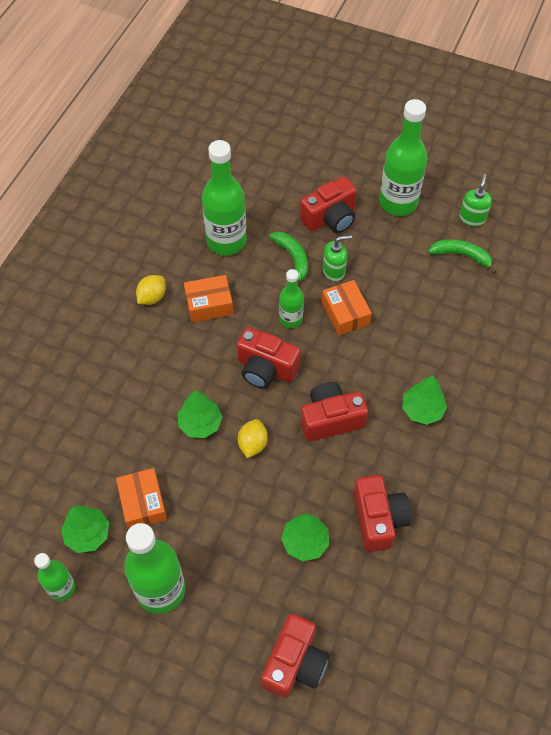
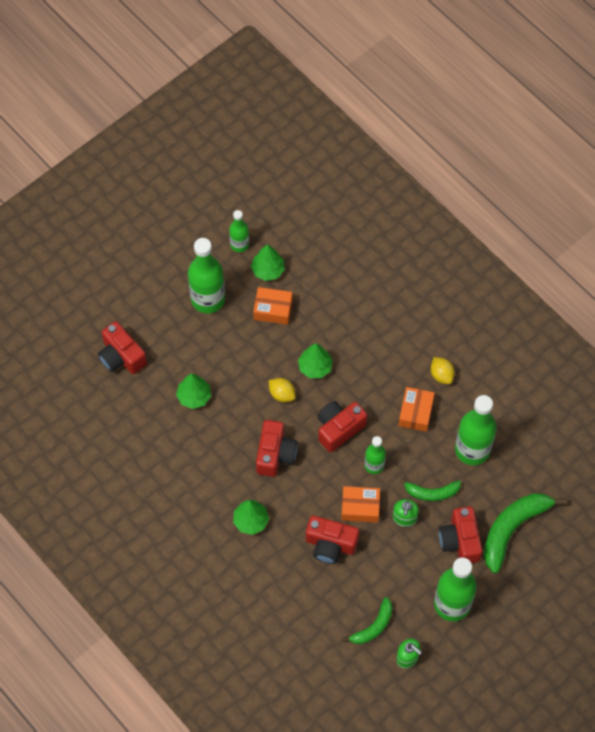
camera: 115 degrees right, 5 degrees up
(293, 182) = (512, 529): none -> green banana
(378, 519) = (185, 449): red camera -> red camera (330, 544)

